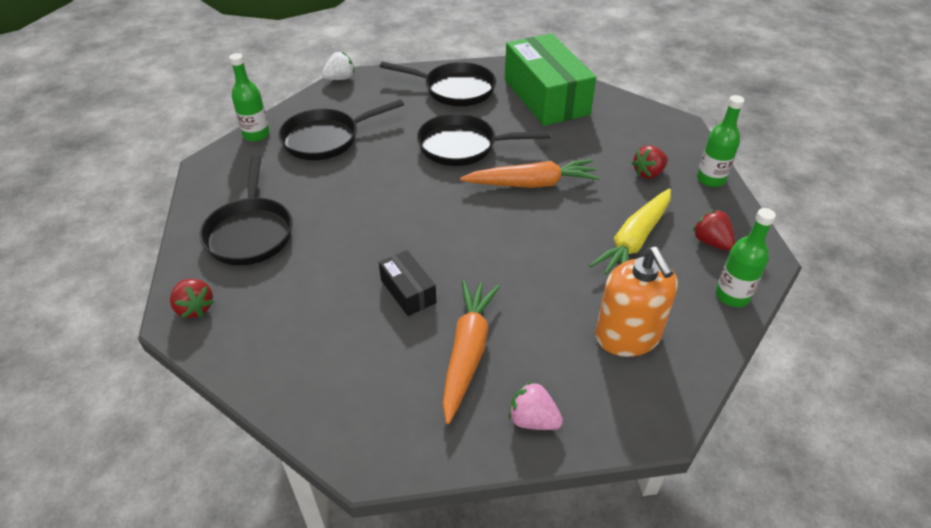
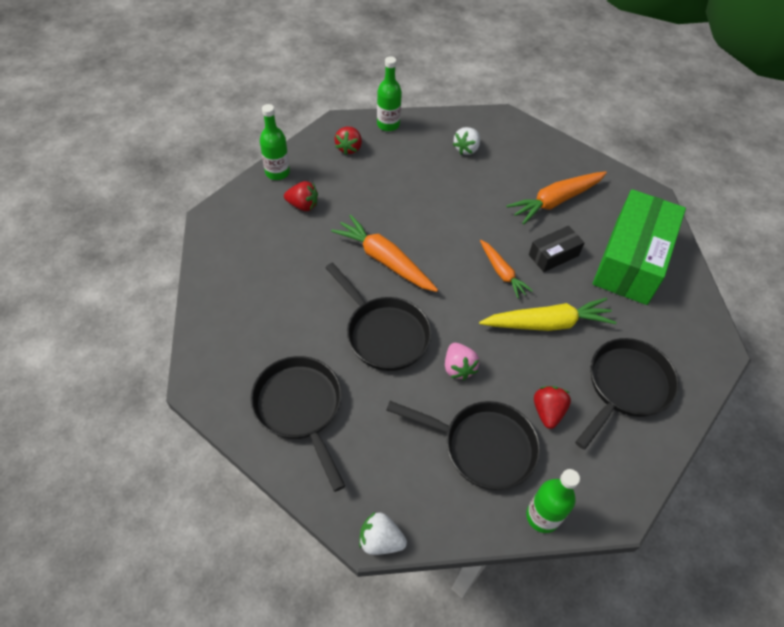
camera: 135 degrees left, 10 degrees up
(195, 308) = (702, 350): red strawberry -> red strawberry (547, 412)
(408, 291) = (553, 255): black box -> black box turned 45 degrees clockwise
(434, 242) = (502, 273): none -> orange carrot
(533, 420) = (557, 156): pink strawberry -> pink strawberry (458, 368)
(545, 97) = (247, 326): green box -> green box (631, 260)
(627, 336) = (466, 149): orange soap dispenser -> white strawberry
(634, 241) = (386, 180): yellow carrot -> yellow carrot (547, 323)

